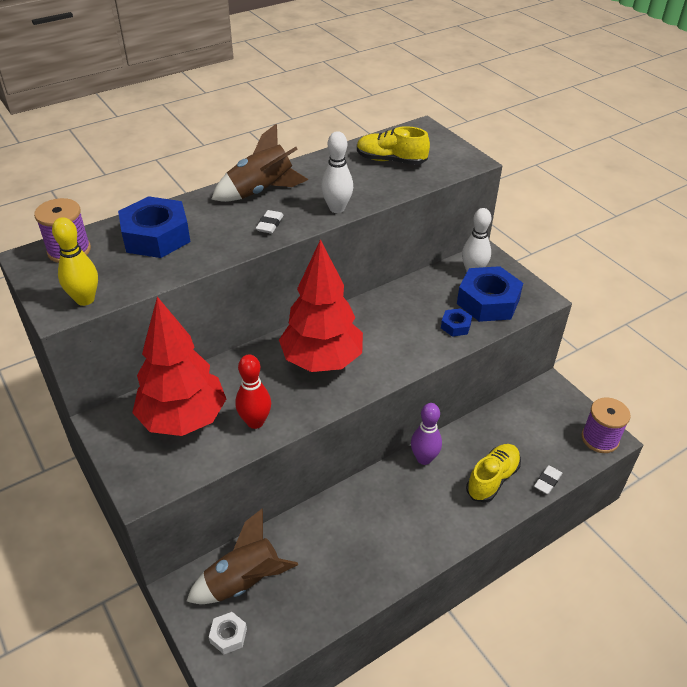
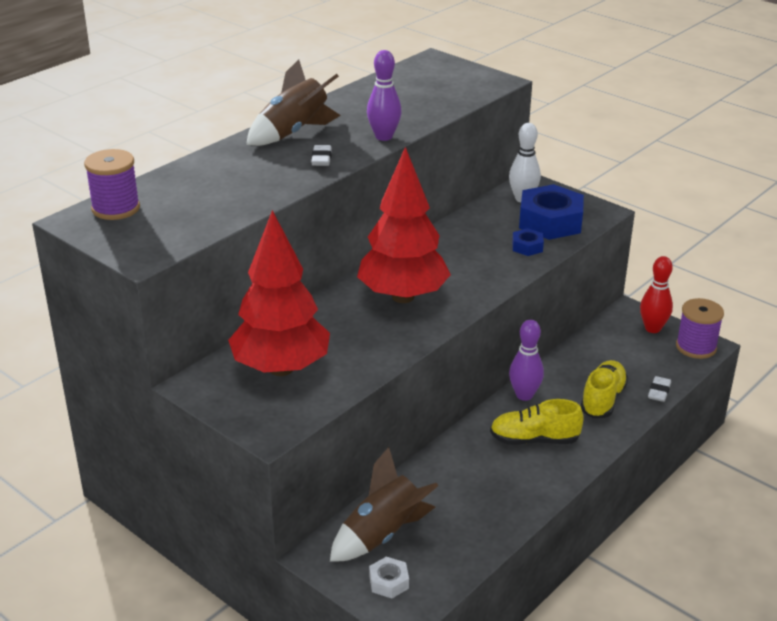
camera: 15 degrees left, 10 degrees down
(85, 299) = (164, 245): yellow bowling pin -> none
(156, 236) = (205, 184): blue nut -> none
(255, 422) = (360, 358): red bowling pin -> red bowling pin (652, 328)
(337, 208) = (384, 137): white bowling pin -> purple bowling pin
(391, 160) = (416, 90): yellow shoe -> yellow shoe (534, 440)

